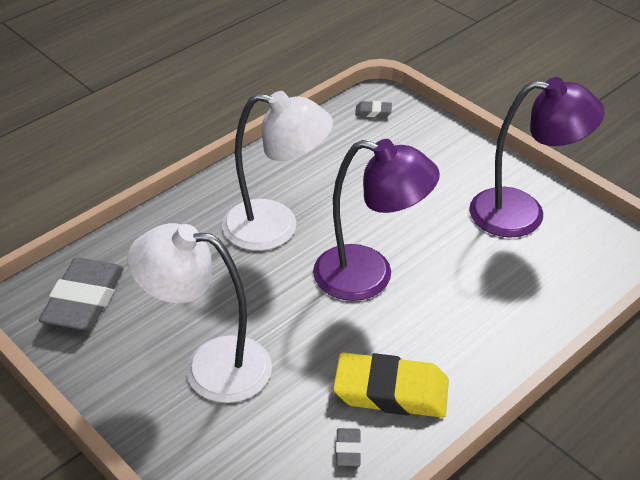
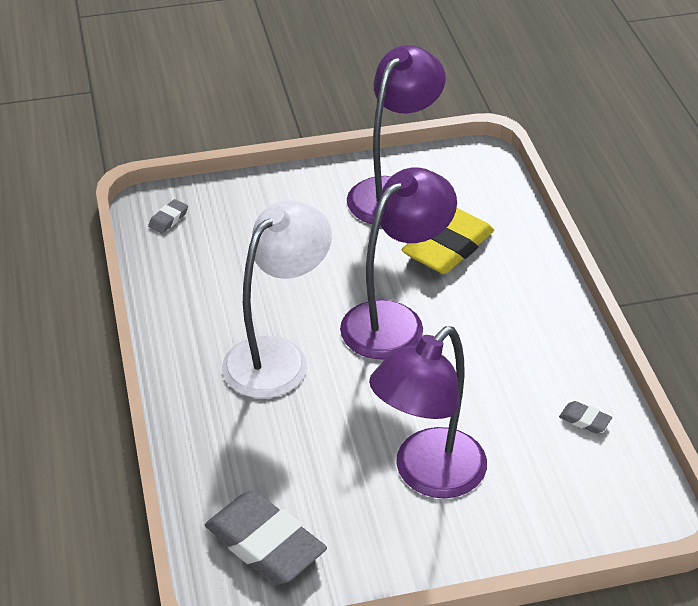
camera: 60 degrees left, 0 degrees up
(210, 366) = (428, 475): white lamp -> purple lamp
(391, 391) = (539, 366): yellow eraser -> yellow eraser (448, 247)

